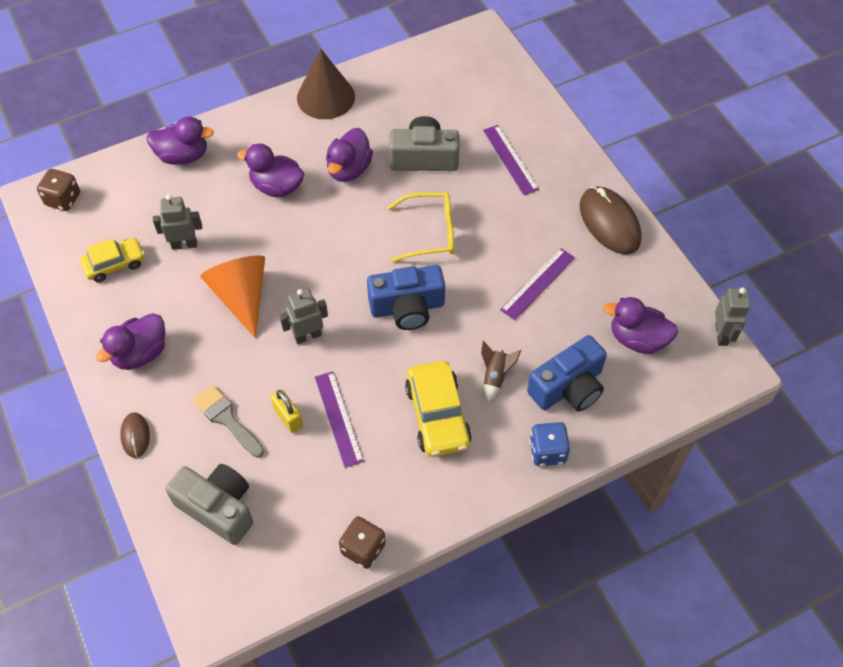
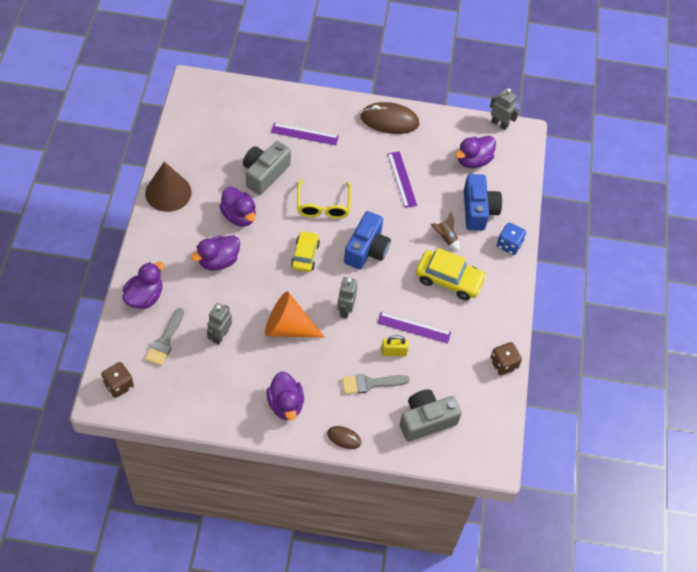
camera: 60 degrees left, 0 degrees up
(115, 264) = (202, 382): yellow car -> yellow car (305, 255)
(143, 203) = (165, 341): none -> grey brush
(430, 232) = (323, 206): yellow glasses -> yellow glasses turned 150 degrees clockwise

